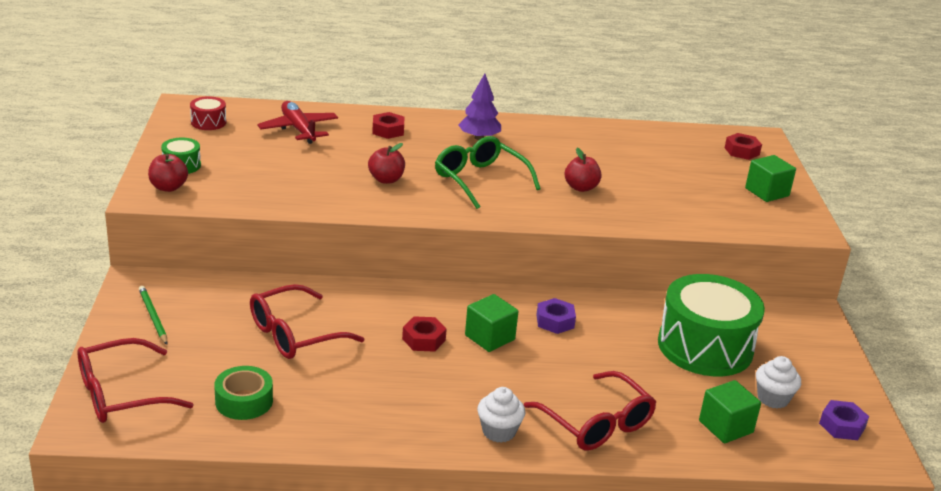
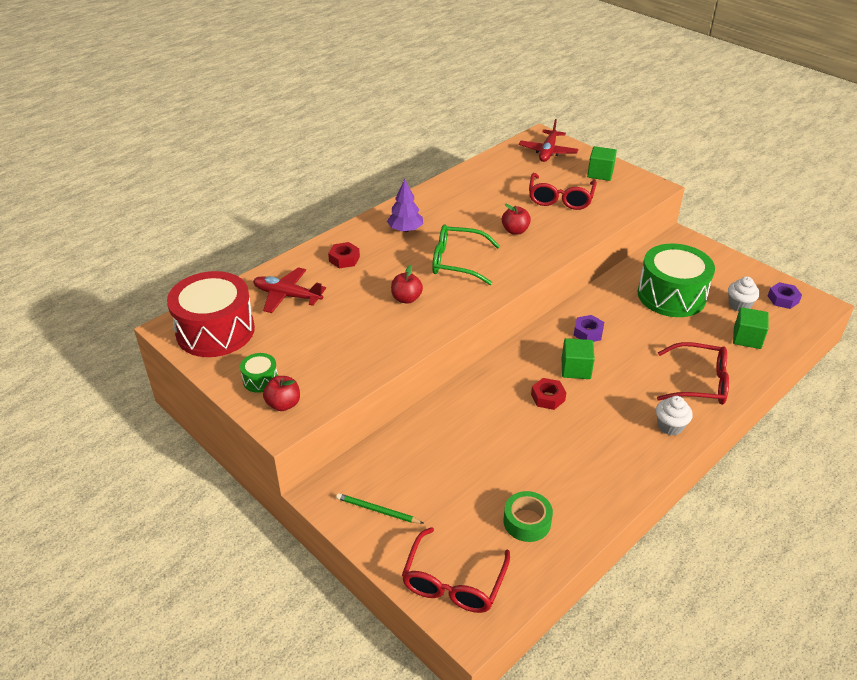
camera: 40 degrees left, 10 degrees up
(208, 122) = (215, 331): red drum -> red drum, size x2.34
(296, 334) = (478, 451): red glasses -> red glasses (560, 198)
(742, 151) = (548, 152): red nut -> red plane

